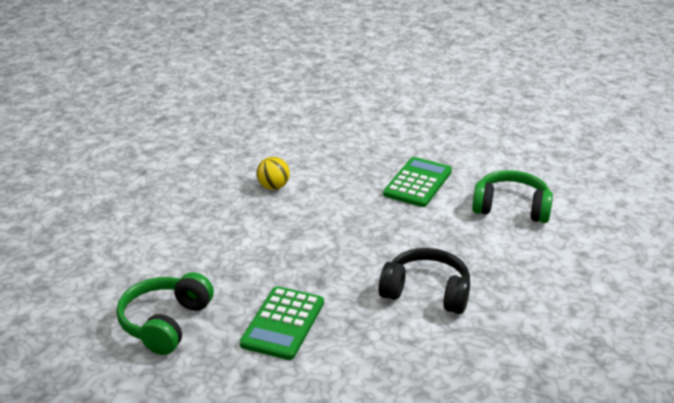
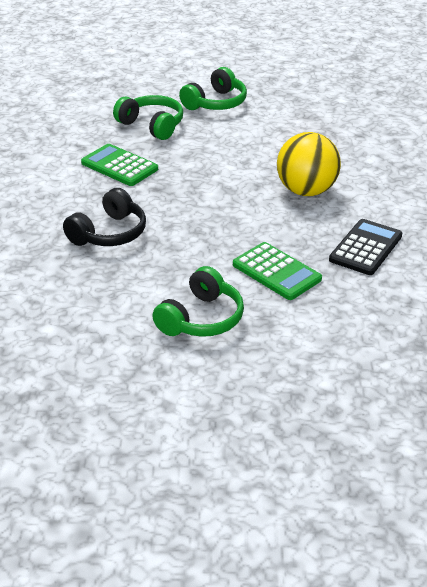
camera: 110 degrees right, 5 degrees up
(84, 282) = (215, 103): none -> green headphones
(273, 187) = (306, 191): yellow ball -> yellow ball, size x2.00
(351, 147) = (365, 248): none -> black calculator

